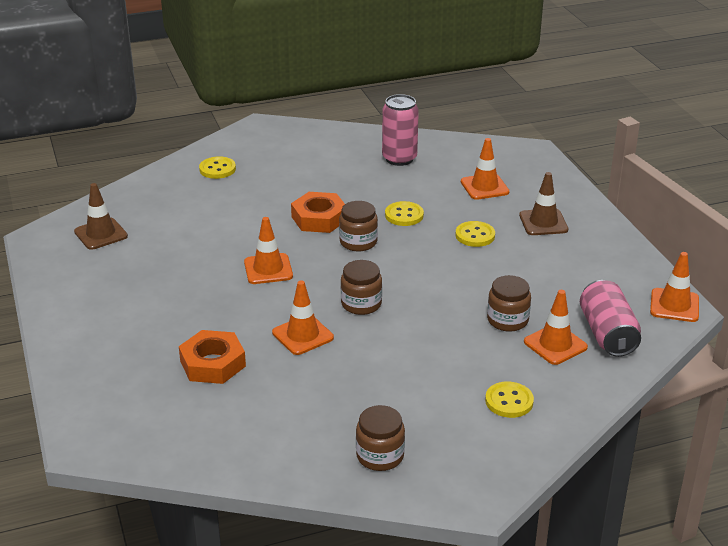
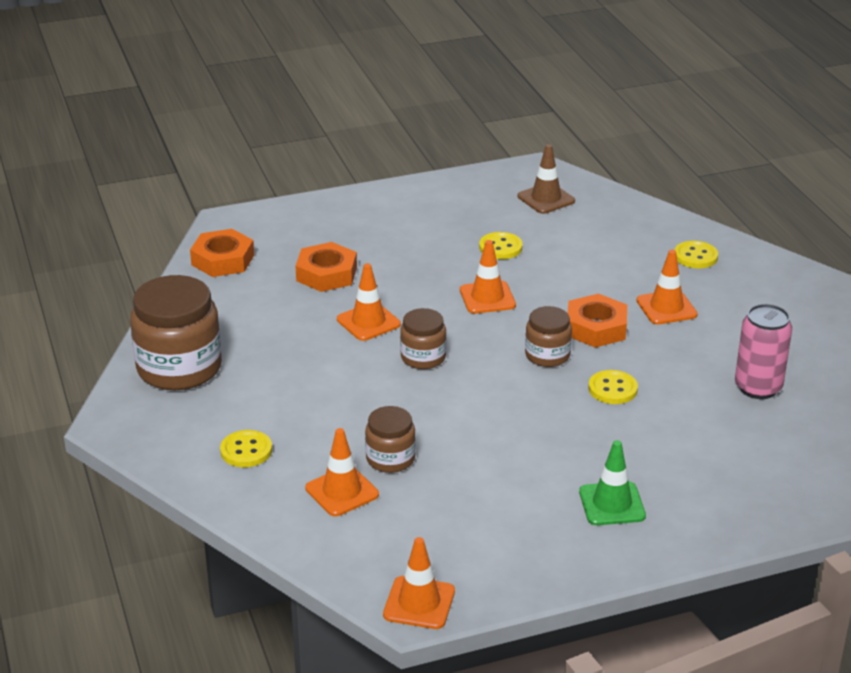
camera: 90 degrees right, 0 degrees up
(171, 439) = (223, 260): none -> orange nut
(380, 456) = (179, 368): brown jar -> brown jar, size x1.86
(475, 235) = (572, 443): yellow button -> yellow button (500, 247)
(484, 187) = (697, 457): orange traffic cone -> orange traffic cone (666, 308)
(543, 222) = (612, 504): brown traffic cone -> green traffic cone
(607, 334) = (360, 535): pink can -> none

